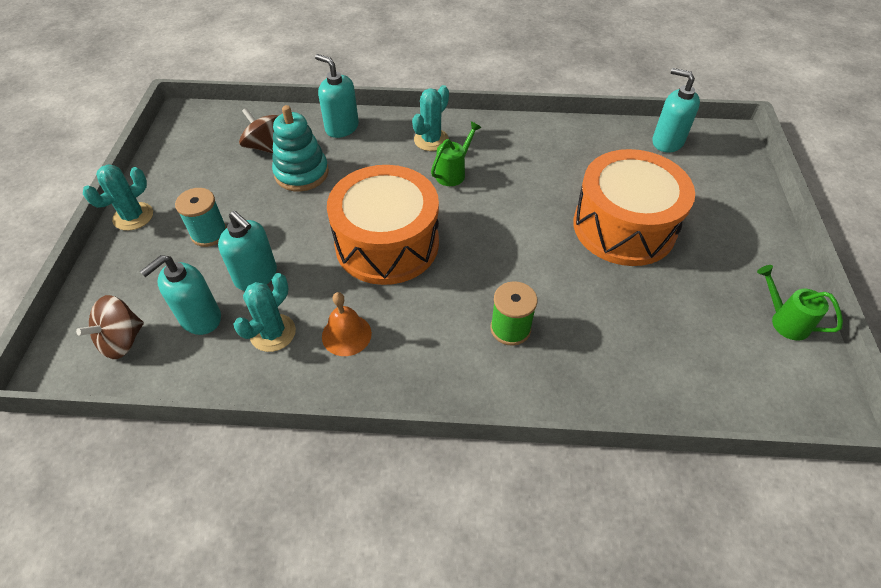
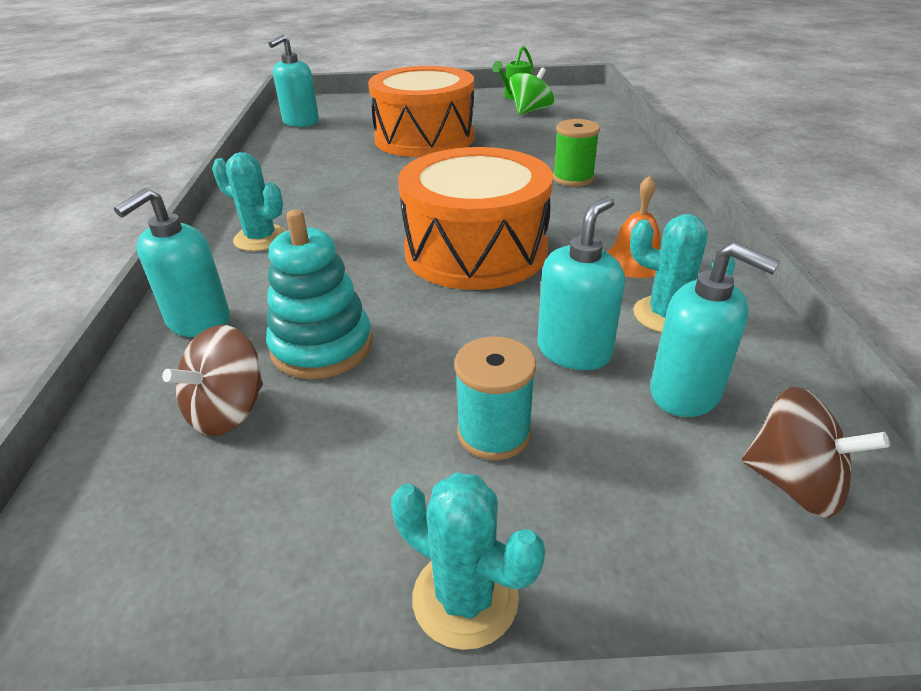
camera: 95 degrees left, 15 degrees down
(453, 173) = (336, 219): green watering can -> none
(723, 328) = (530, 111): none -> green spinning top

